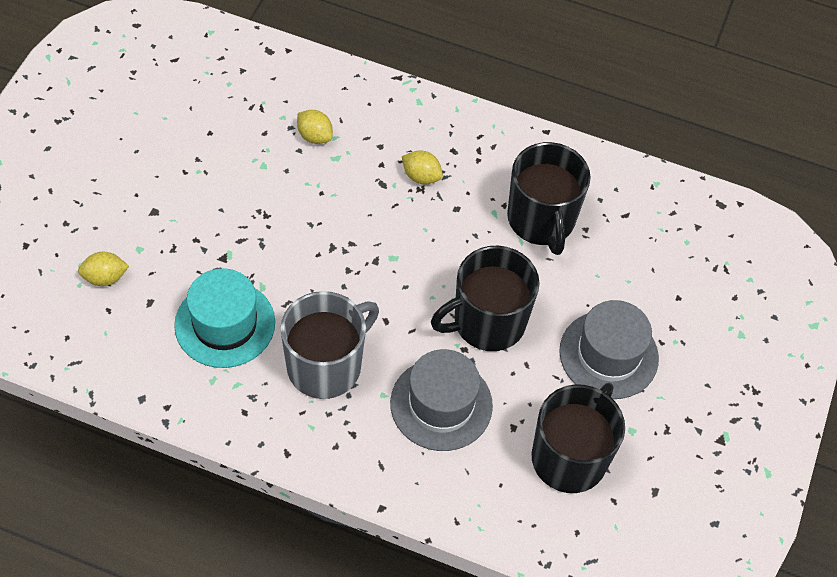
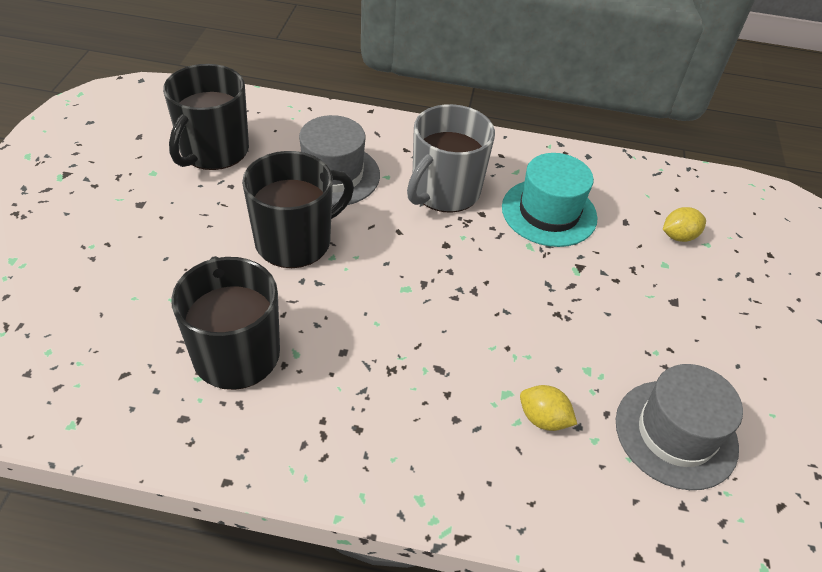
camera: 170 degrees right, 10 degrees down
(421, 176) = (393, 385): yellow lemon -> none
(608, 354) = (167, 227): grey hat -> grey hat (676, 433)

